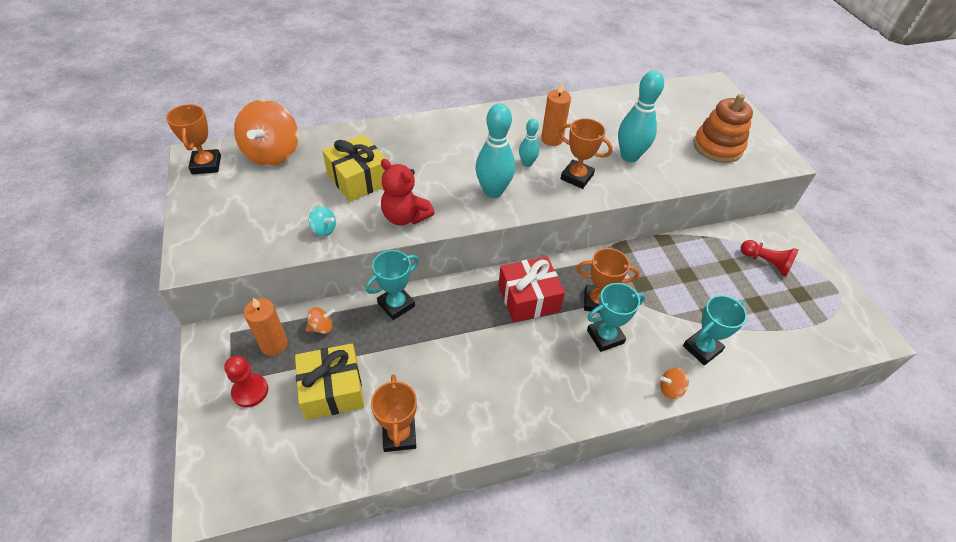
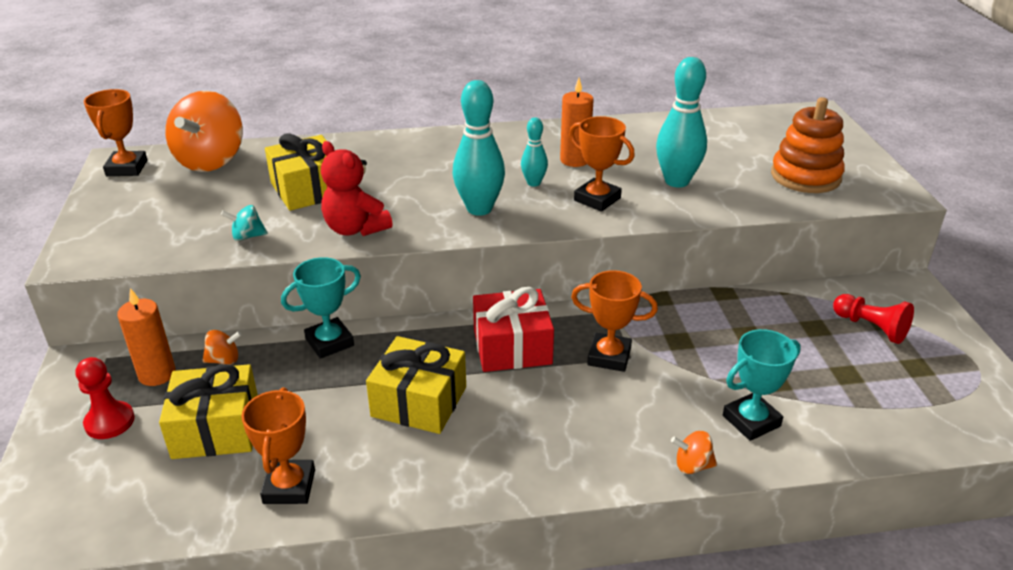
camera: 10 degrees right, 15 degrees down
(324, 229) = (247, 236): turquoise spinning top -> turquoise spinning top turned 135 degrees clockwise
(473, 352) = (419, 401): none -> yellow gift
(605, 336) = (610, 397): turquoise trophy -> none

